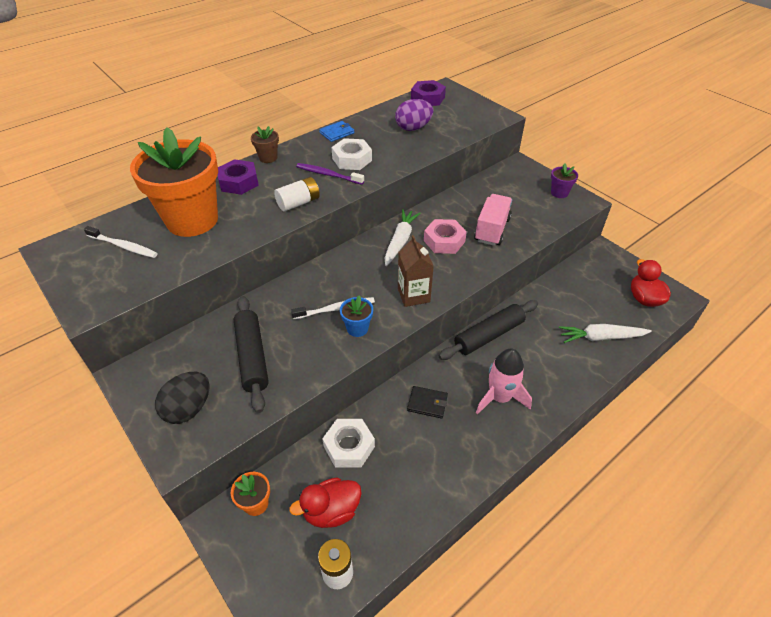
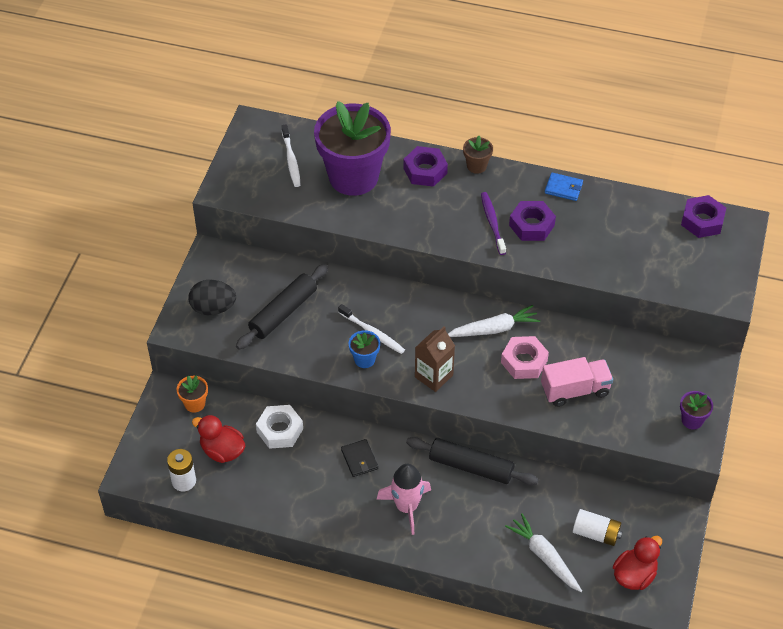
camera: 55 degrees right, 5 degrees up
(192, 220) = (353, 177): orange flower pot -> purple flower pot
(298, 203) = (435, 228): white battery -> white battery (596, 533)
(352, 159) = (531, 225): white nut -> purple nut
(413, 128) = (631, 240): purple egg -> none

